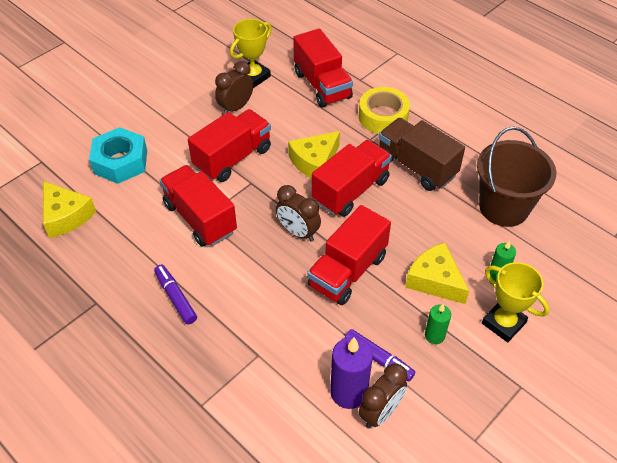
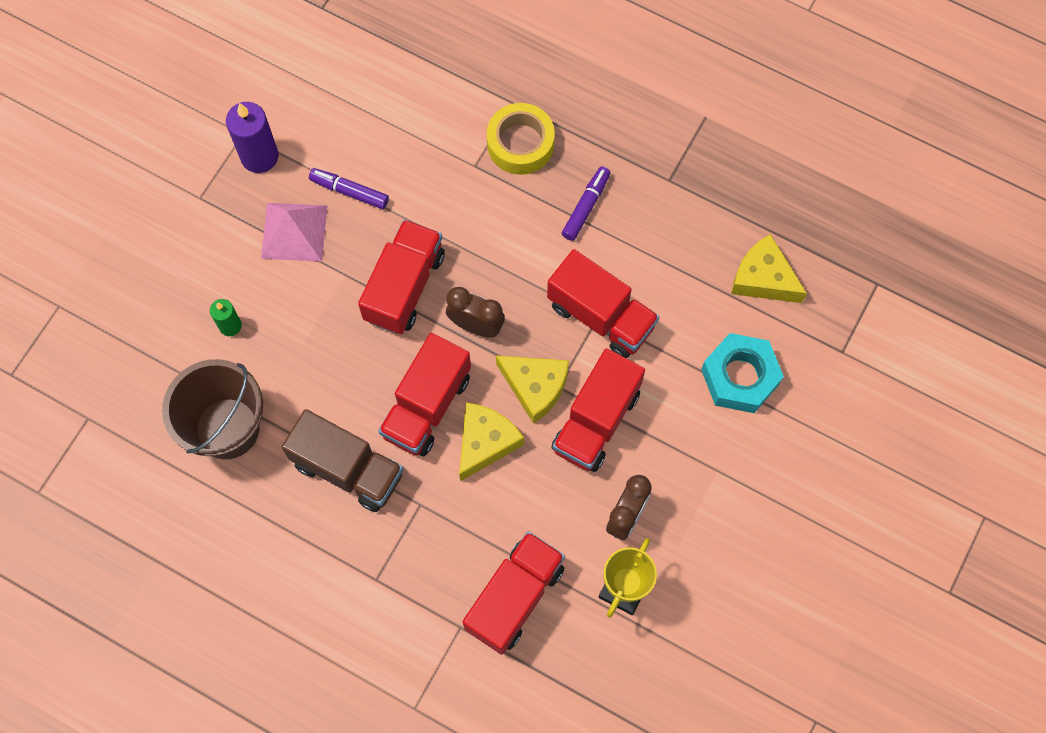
camera: 165 degrees right, 20 degrees up
(176, 298) = (586, 207): purple marker -> purple marker turned 105 degrees counterclockwise
(322, 85) = (514, 597): red truck -> red truck turned 75 degrees clockwise
(349, 392) = (372, 150): purple candle -> purple candle (259, 156)
(380, 412) = (337, 138): brown clock -> none
(383, 116) = (410, 554): yellow tape -> yellow tape (520, 144)
(434, 335) = (294, 231): green candle -> pink pyramid
(435, 280) = (302, 300): yellow cheese -> yellow cheese (535, 387)
(503, 323) = (220, 264): yellow trophy -> none

